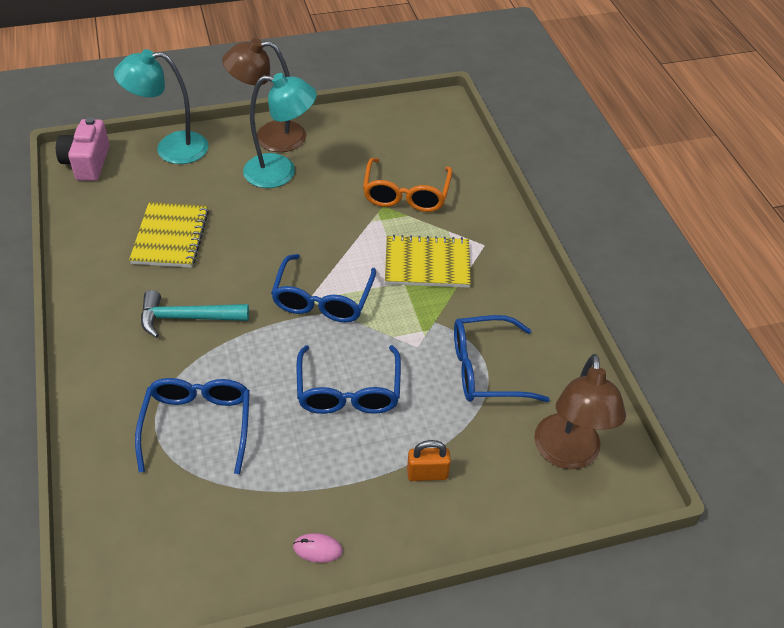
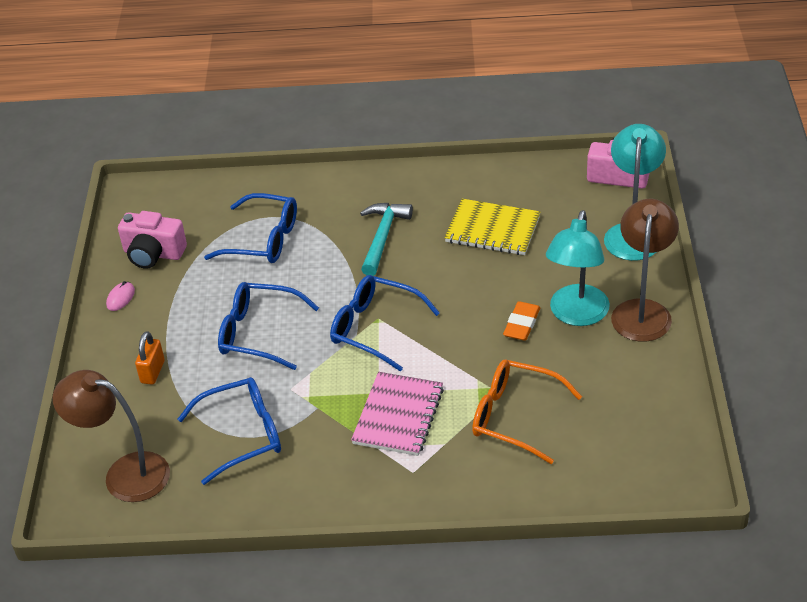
camera: 110 degrees right, 5 degrees down
(233, 538) = (153, 254): none -> pink camera
(298, 202) = (522, 324): none -> orange eraser
(427, 264) = (398, 416): yellow notebook -> pink notebook
(485, 369) = (243, 435): blue glasses -> blue glasses turned 60 degrees clockwise

